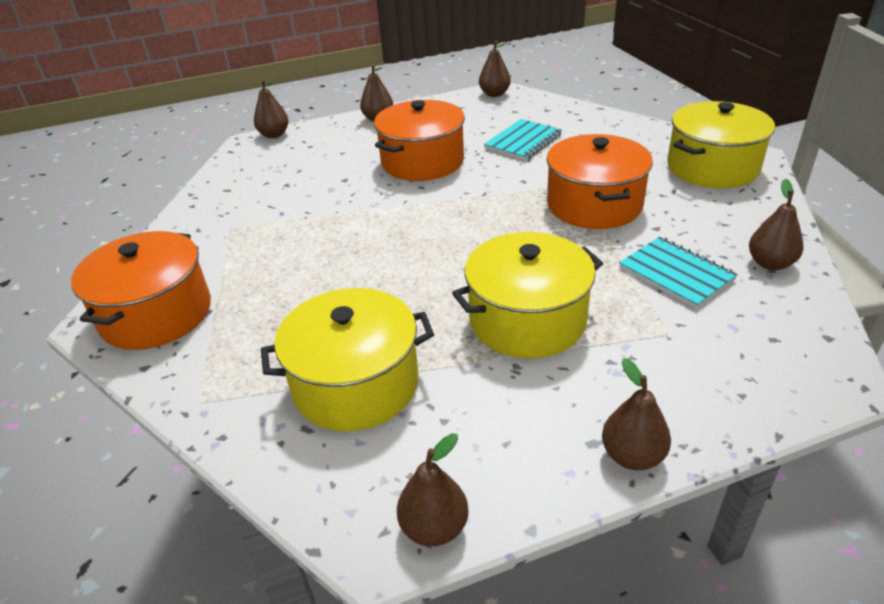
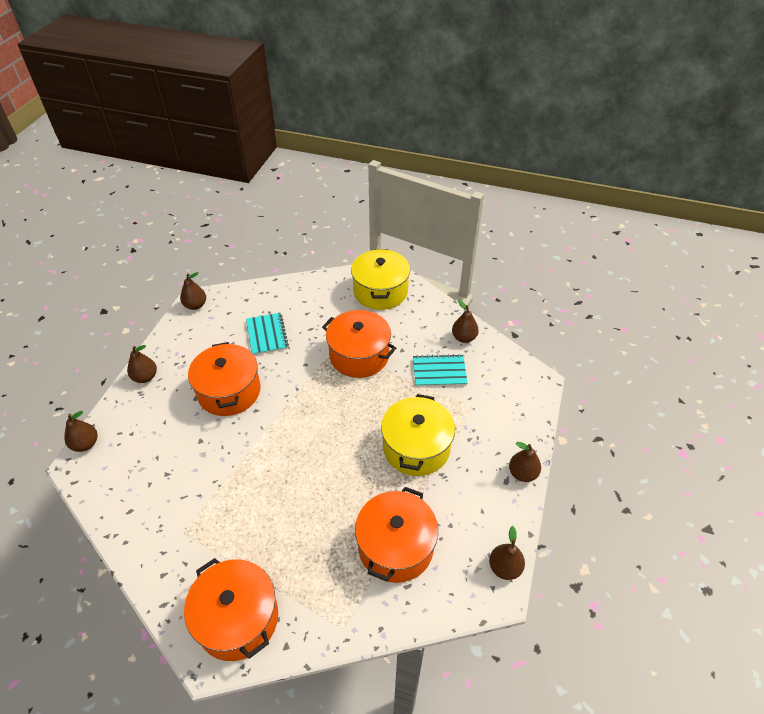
camera: 55 degrees left, 10 degrees up
(356, 384) = (395, 546): yellow pot -> orange pot

